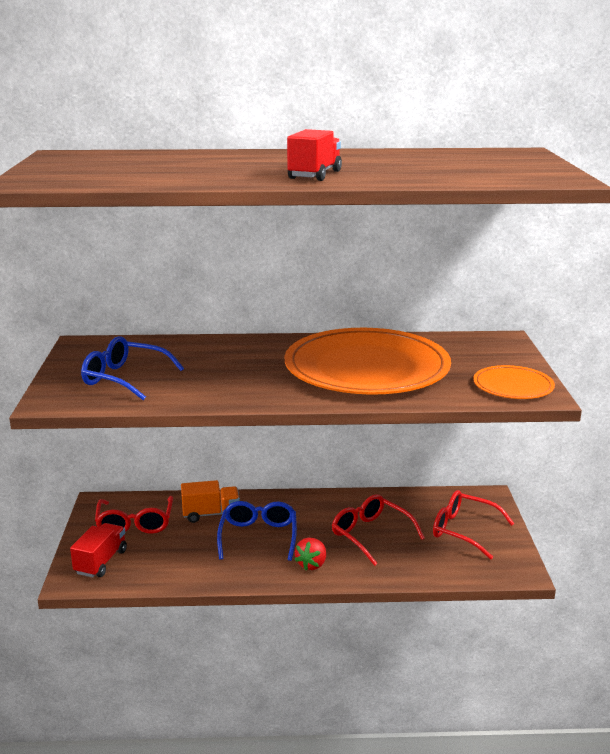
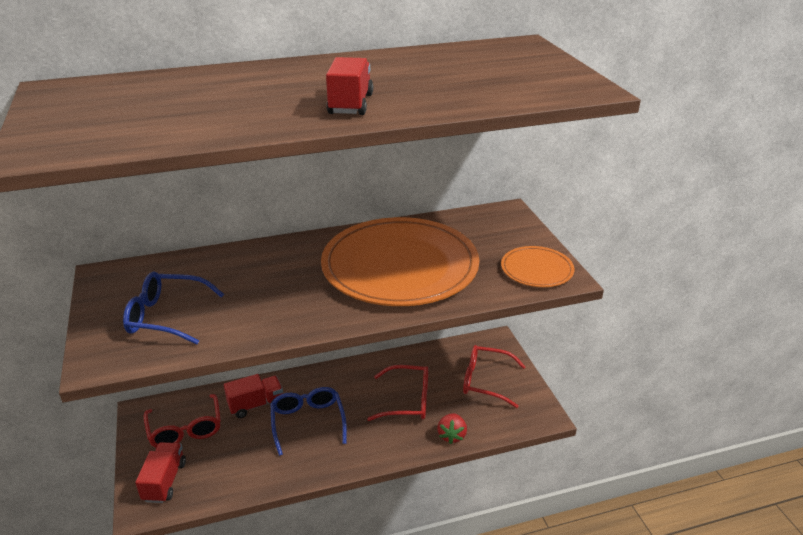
camera: 15 degrees left, 10 degrees up
(211, 514) = (256, 405): orange truck -> red truck
(312, 564) = (365, 444): red strawberry -> red strawberry (452, 435)
(370, 535) = (408, 401): red glasses -> red glasses turned 150 degrees clockwise

